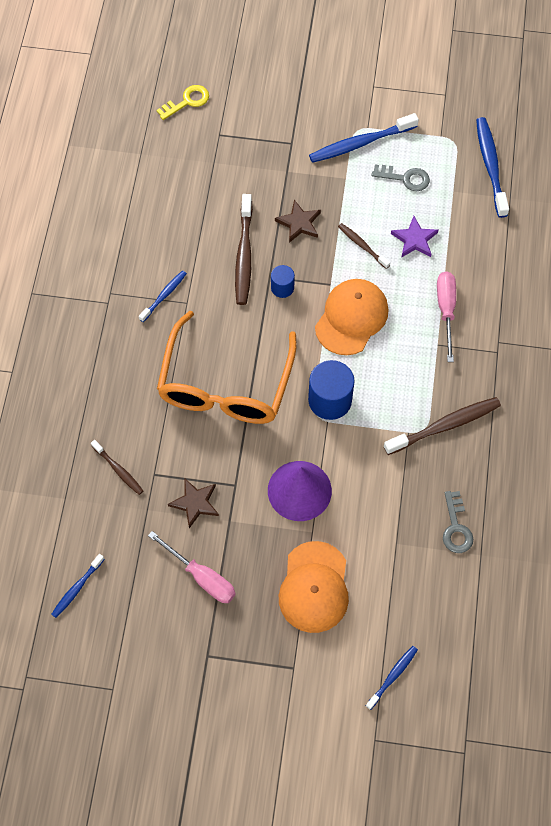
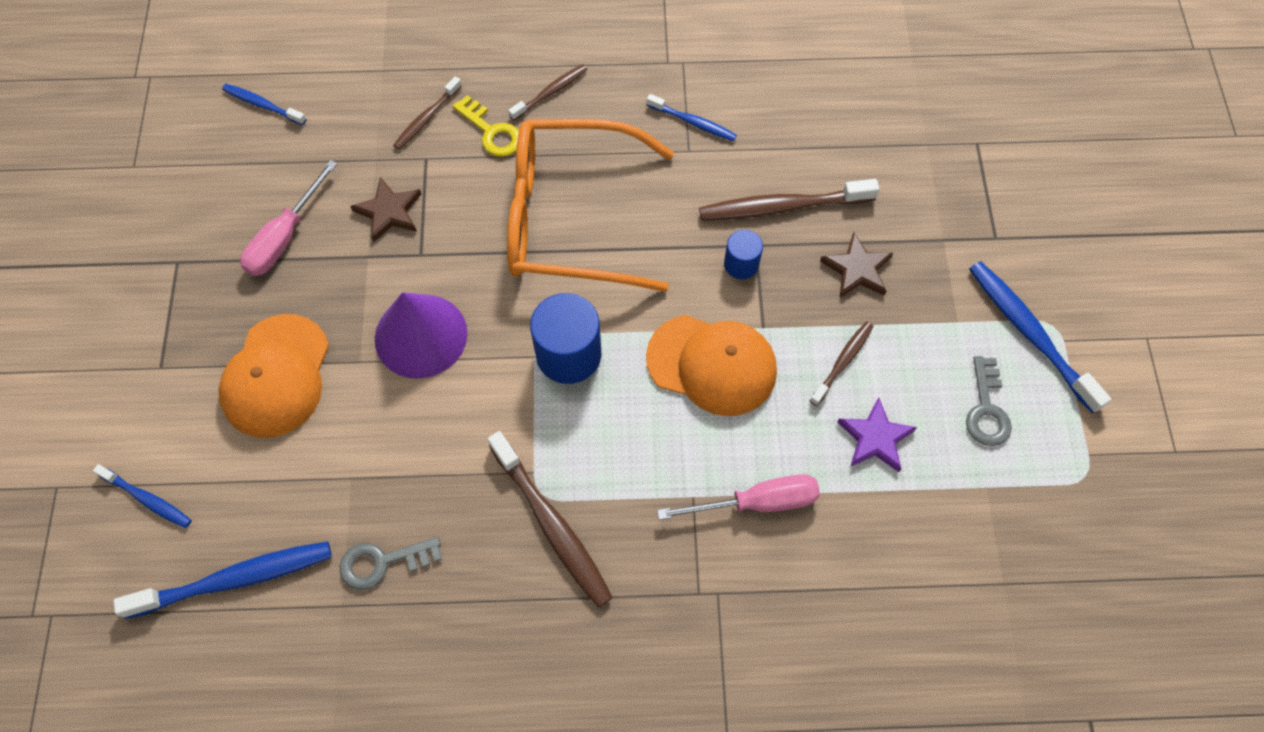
camera: 80 degrees right, 0 degrees up
(115, 383) = (550, 92): none -> brown toothbrush
(187, 102) = (1019, 94): yellow key -> yellow key (491, 132)
(314, 587) = (276, 376): orange cap -> orange cap turned 75 degrees counterclockwise
(490, 166) = (1057, 543): blue toothbrush -> blue toothbrush (235, 579)

